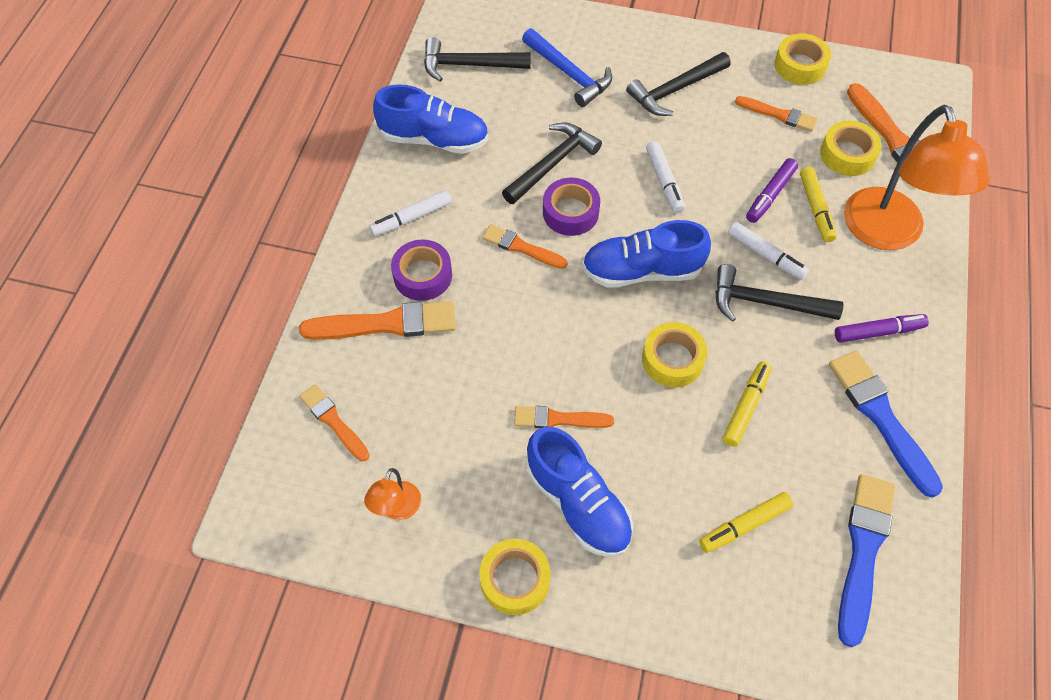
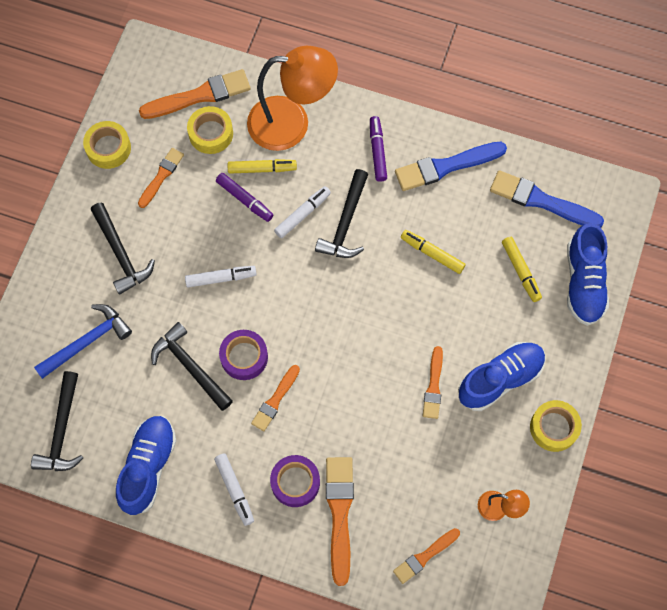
camera: 85 degrees left, 10 degrees up
(642, 271) = (308, 308): blue shoe -> blue shoe (584, 282)
(672, 359) = (389, 298): yellow tape -> none

